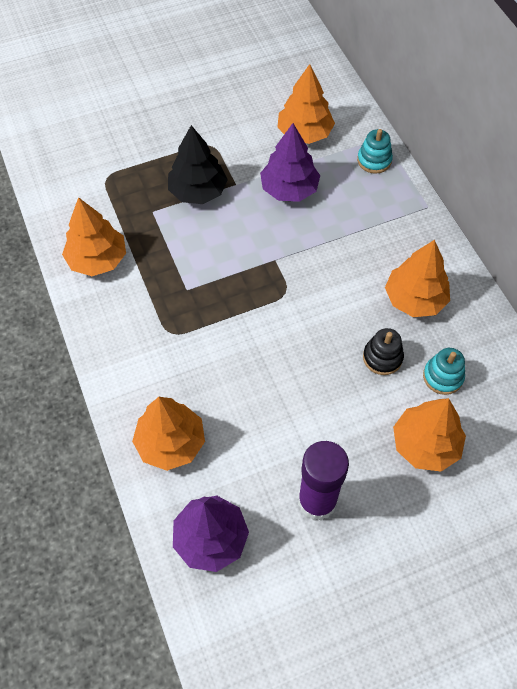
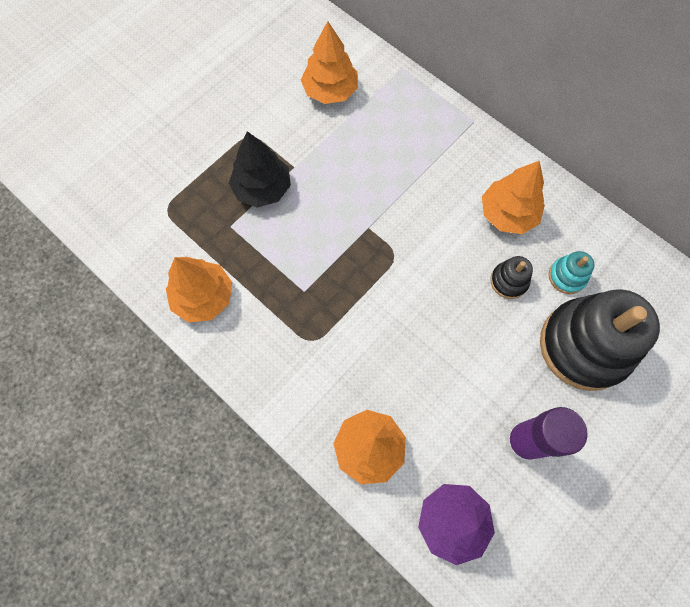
camera: 25 degrees left, 10 degrees up
(289, 189) = (345, 152): purple tree -> none
(374, 160) = (405, 94): turquoise stacking toy -> none
(425, 444) = (584, 346): orange tree -> black stacking toy

